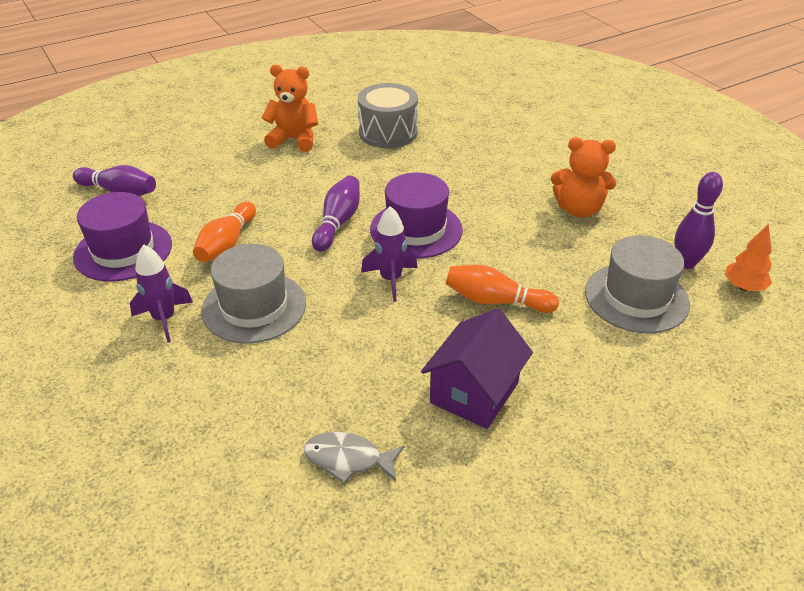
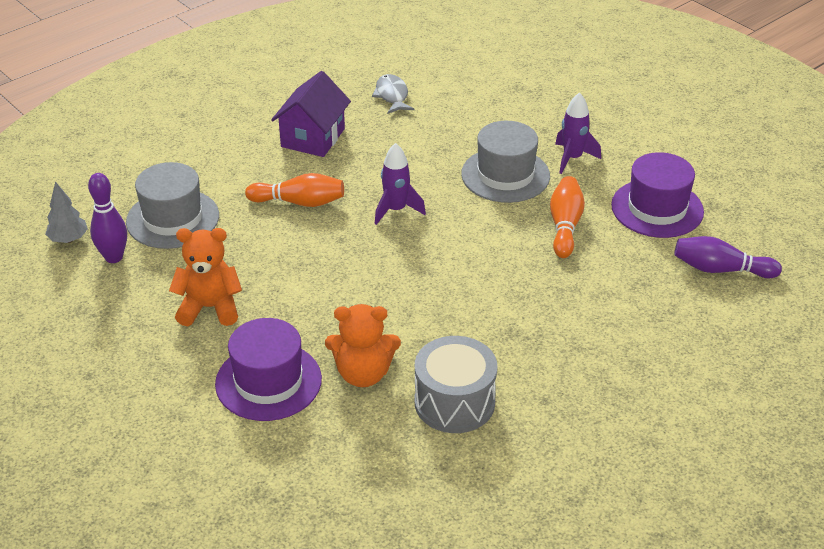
camera: 170 degrees right, 0 degrees up
(294, 140) = (573, 373): orange teddy bear -> orange teddy bear (363, 374)
(338, 222) = (467, 261): purple bowling pin -> none
(348, 459) = (392, 96): grey fish -> grey fish turned 105 degrees counterclockwise
(416, 229) = (384, 262): purple hat -> purple hat (268, 381)
(743, 287) = (69, 239): orange tree -> grey tree

